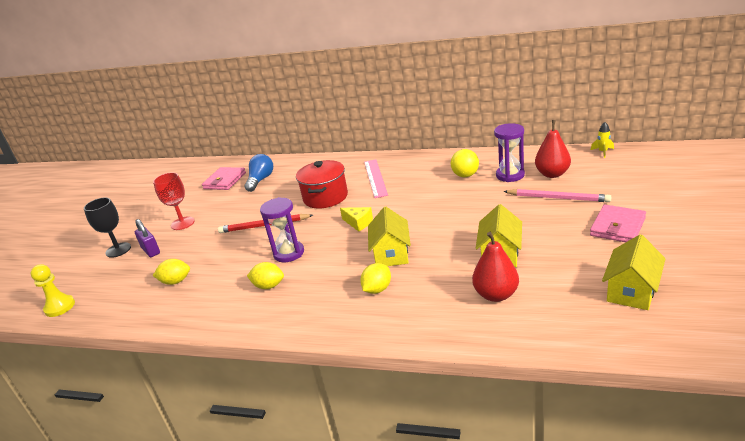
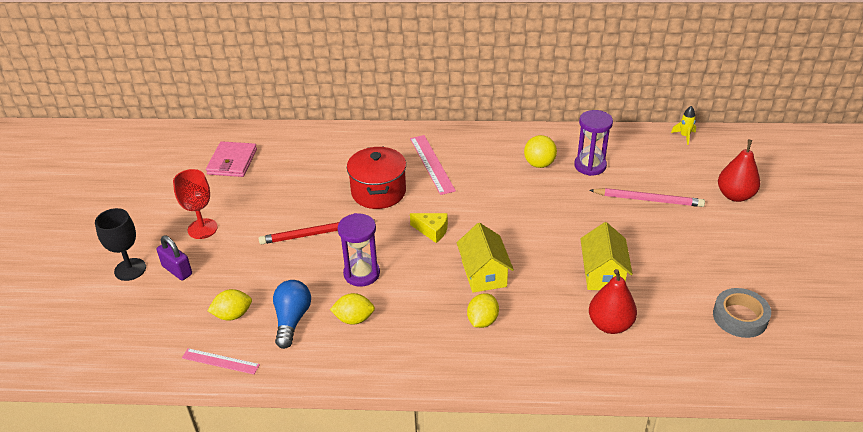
camera: 15 degrees left, 10 degrees up
(60, 307) = (91, 354): yellow pawn -> none
(150, 314) = (220, 361): none -> pink ruler
(260, 180) = (282, 162): blue light bulb -> blue light bulb (292, 320)
(552, 174) = (636, 166): red pear -> red pear (735, 195)
(617, 227) = (715, 239): pink wallet -> none
(631, 291) = (740, 317): yellow house -> grey tape

